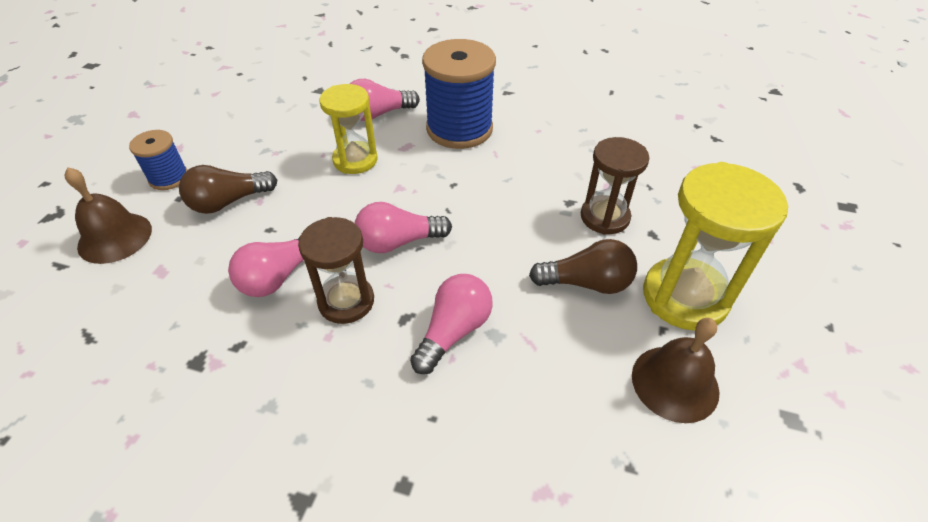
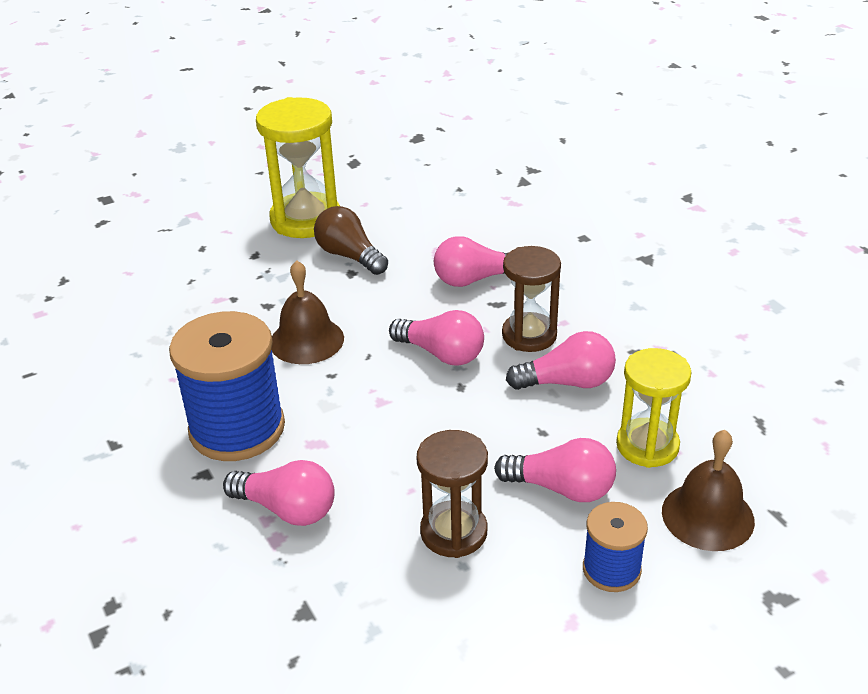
camera: 135 degrees left, 10 degrees down
(228, 202) = (561, 488): brown light bulb -> pink light bulb
(355, 160) = (386, 459): yellow hourglass -> yellow hourglass (647, 445)
(604, 217) = (264, 281): brown hourglass -> brown hourglass (453, 532)
(675, 383) = (384, 197): brown bell -> brown bell (306, 340)

